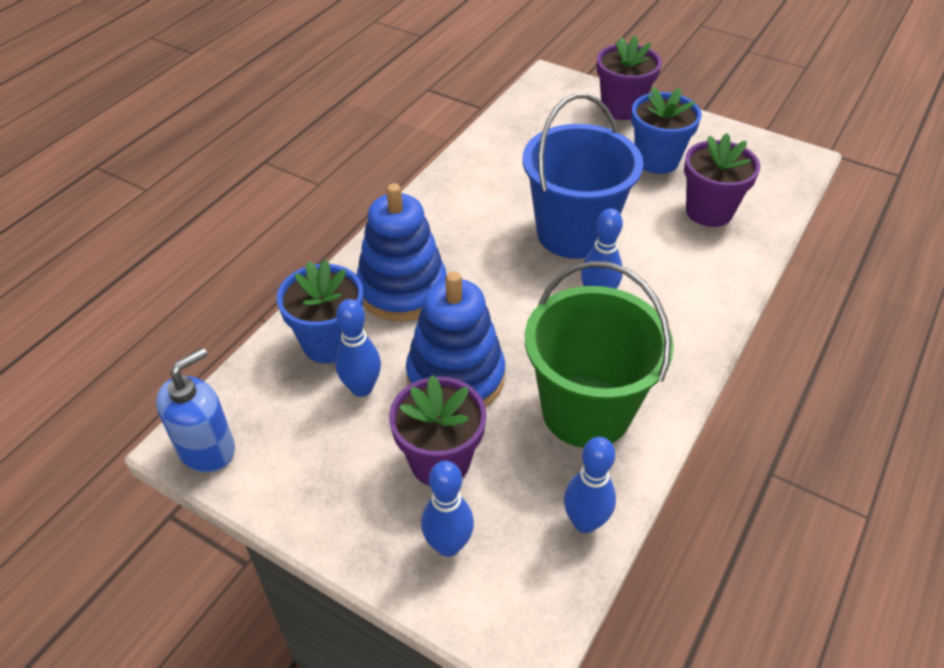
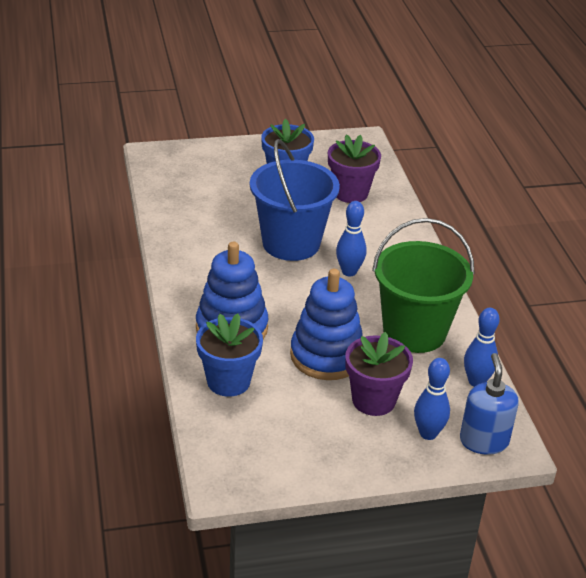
camera: 45 degrees left, 10 degrees down
(207, 449) = (237, 477): blue soap dispenser -> blue soap dispenser (484, 441)
(361, 388) = (282, 392): blue bowling pin -> none
(621, 108) = (224, 153): purple flower pot -> none

